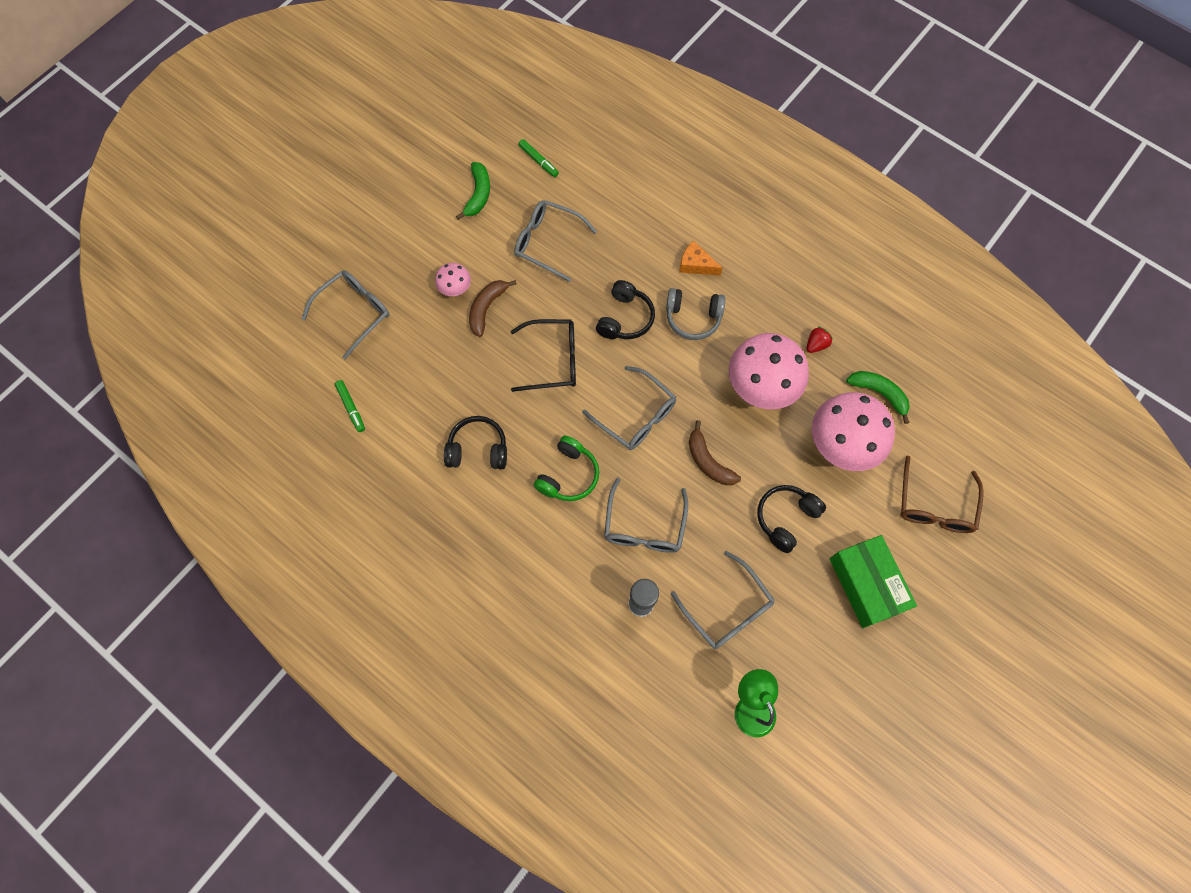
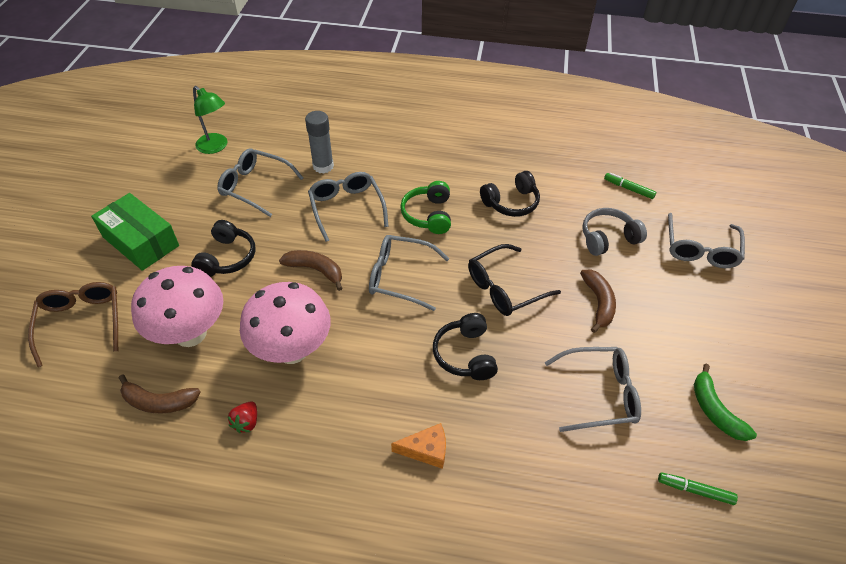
camera: 150 degrees right, 20 degrees down
(456, 289) = (640, 306): pink mushroom -> none
(693, 318) = (396, 388): grey headphones -> grey headphones (608, 238)
(879, 393) = (159, 402): green banana -> brown banana

